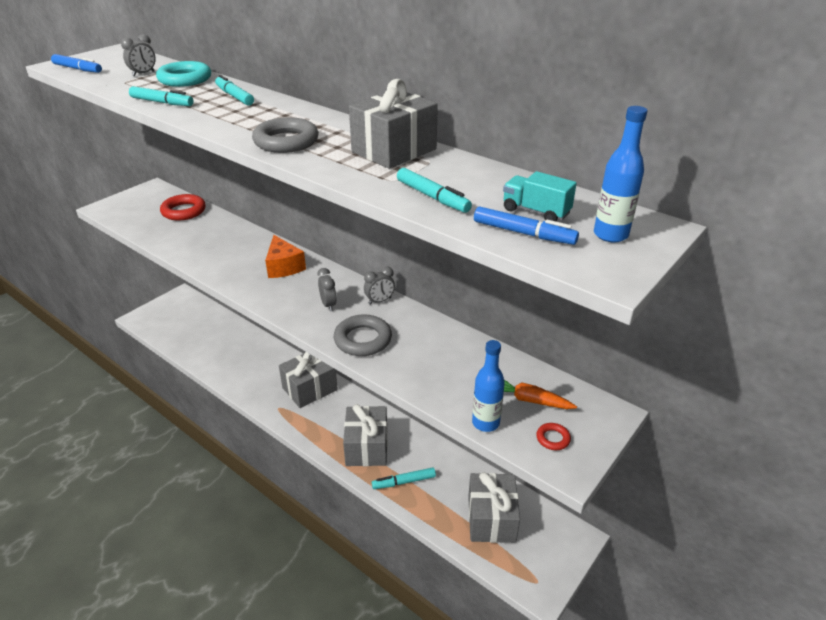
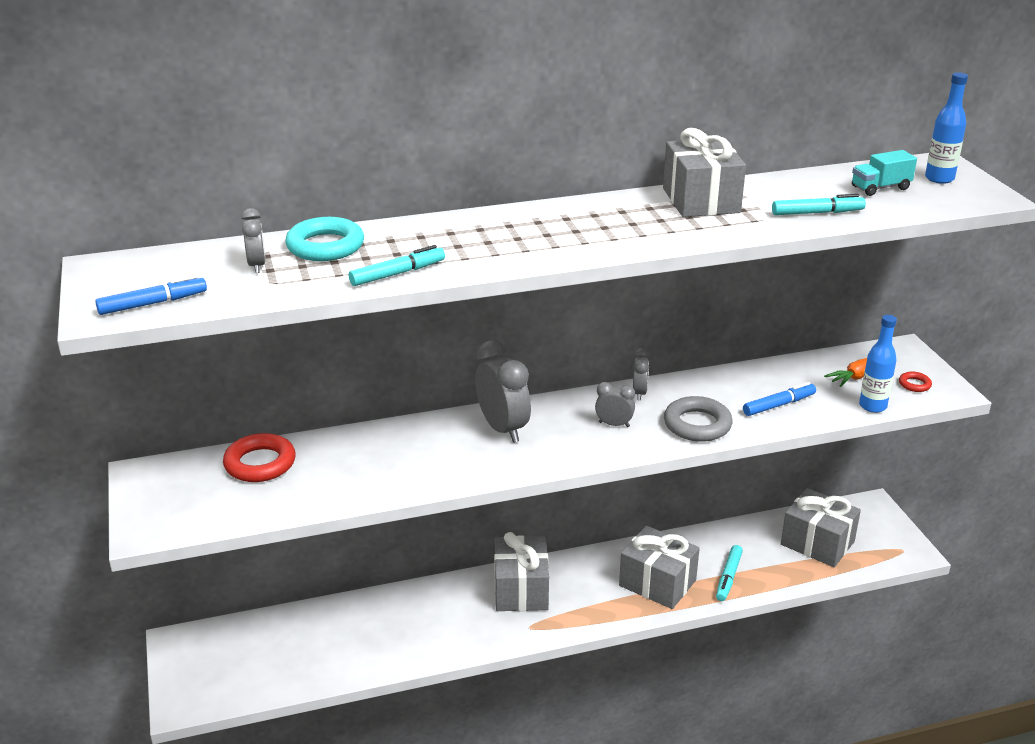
camera: 55 degrees left, 5 degrees down
(234, 96) = (438, 233): turquoise marker -> none
(283, 267) = (503, 429): orange cheese -> grey clock
(286, 141) = (618, 237): grey ring -> none
(523, 233) = (912, 202): blue marker -> blue marker (778, 405)

